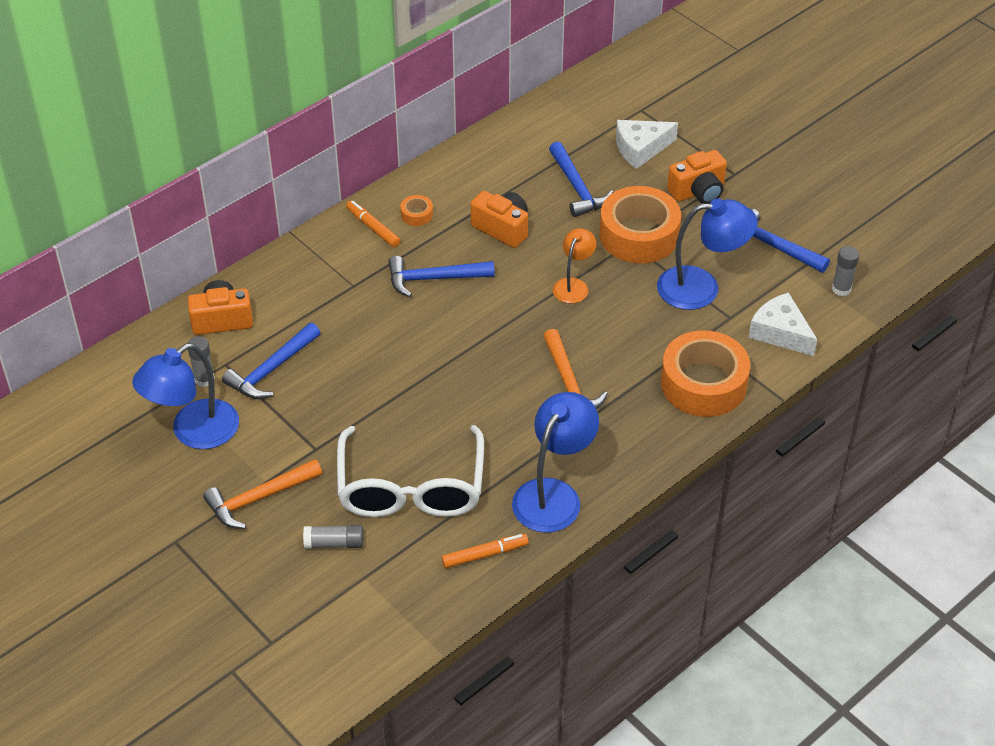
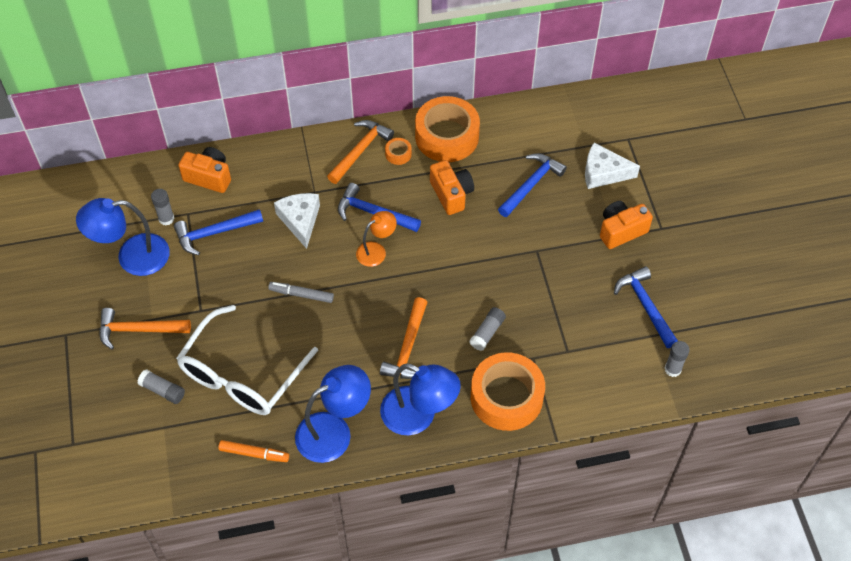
camera: 30 degrees right, 10 degrees up
(373, 228) = (360, 151): orange marker -> orange hammer
(417, 386) = (302, 295): none -> grey marker
(573, 285) = (469, 266): orange lamp -> orange lamp (376, 251)
(577, 187) = (531, 185): blue hammer -> blue hammer turned 150 degrees counterclockwise
(639, 235) = (548, 247): orange tape -> orange tape (447, 136)
(639, 336) = (487, 332): none -> grey glue stick
(698, 192) = (621, 231): orange camera -> orange camera turned 150 degrees clockwise
(701, 287) = (564, 315): blue lamp -> blue lamp (418, 416)
(780, 332) = (597, 383): white cheese -> white cheese (300, 221)

